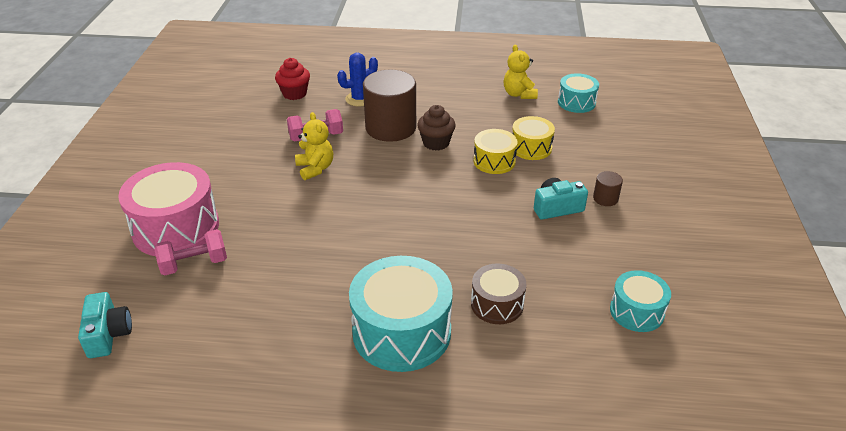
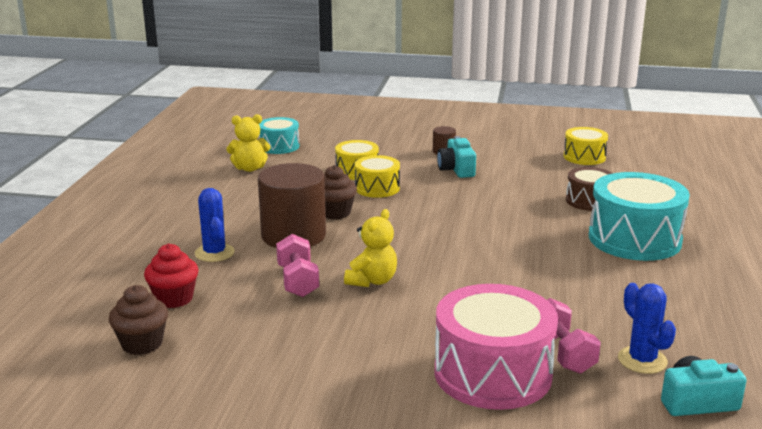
camera: 85 degrees left, 15 degrees down
(173, 309) = (642, 360): none -> blue cactus
(241, 92) = (142, 344): none -> brown cupcake
(315, 168) = (372, 281): yellow teddy bear -> yellow teddy bear turned 135 degrees clockwise
(636, 311) = (584, 157): turquoise drum -> yellow drum

